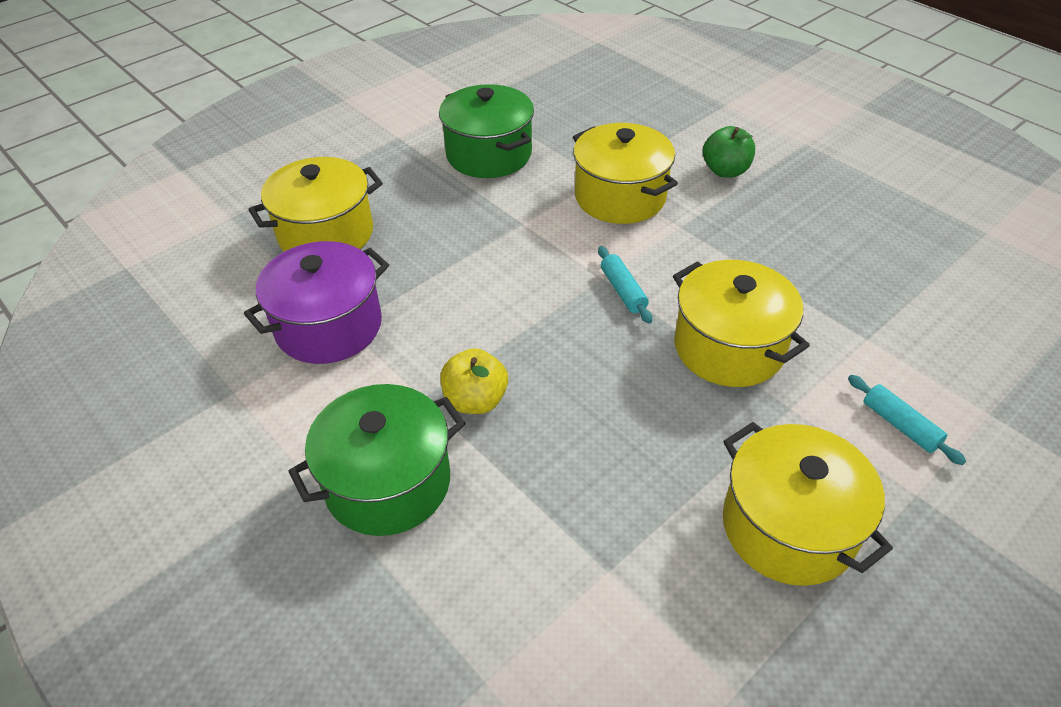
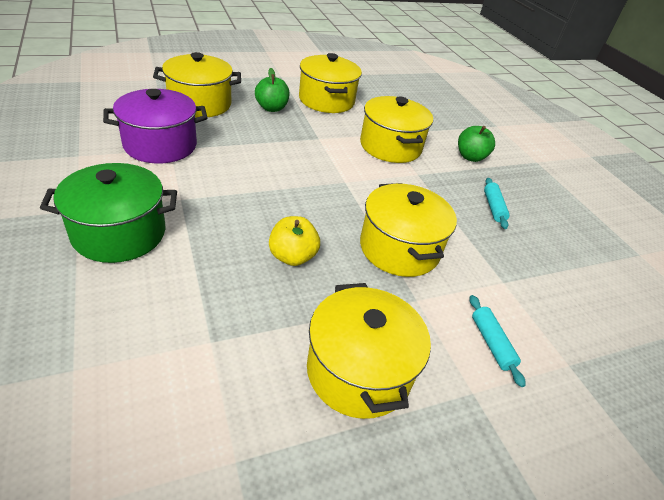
camera: 15 degrees right, 5 degrees down
(427, 199) = (271, 108): none -> green apple
(475, 400) = (211, 213): yellow apple -> yellow apple (292, 257)
(489, 154) = (326, 100): green pot -> yellow pot
(623, 291) = (353, 193): turquoise rolling pin -> turquoise rolling pin (493, 207)

